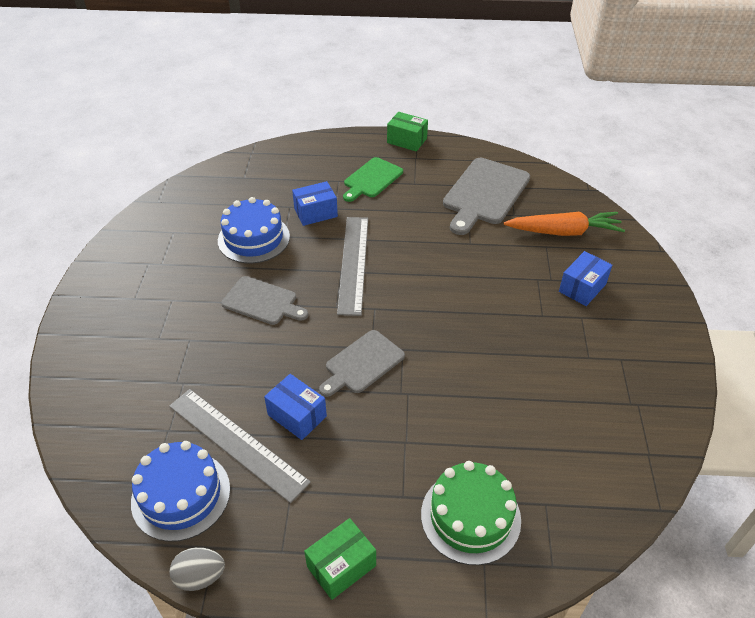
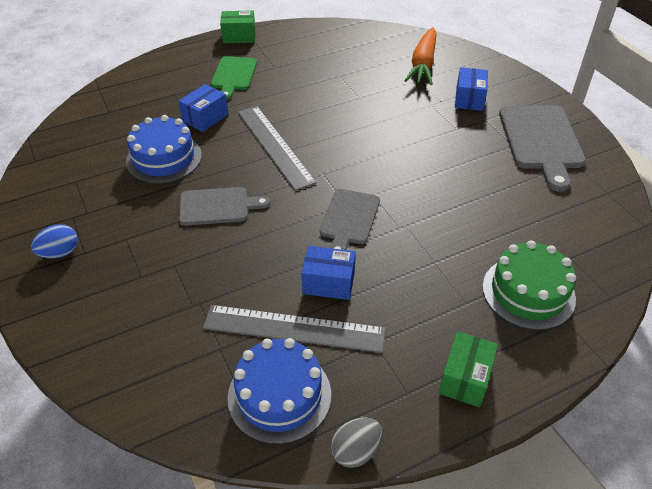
camera: 30 degrees left, 0 degrees up
(118, 291) = (60, 253): none -> blue egg
(484, 194) = (339, 57): grey cutting board -> grey cutting board (541, 141)
(564, 232) = (423, 64): orange carrot -> orange carrot turned 135 degrees clockwise

